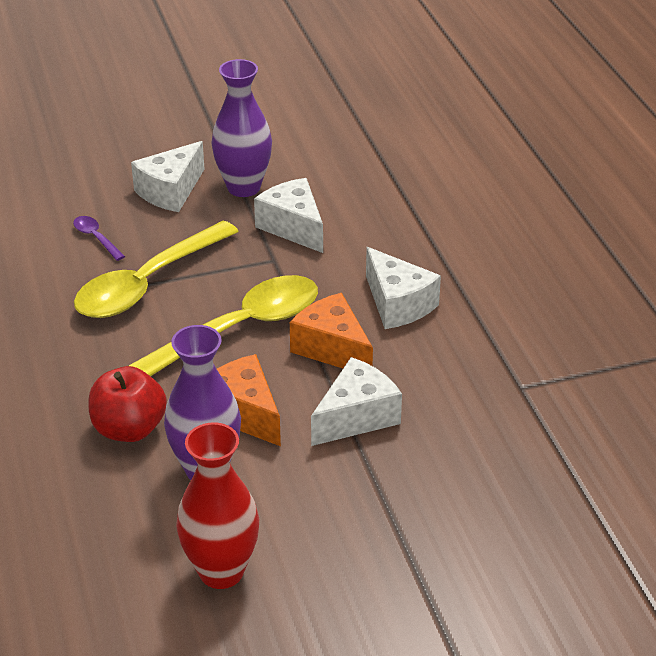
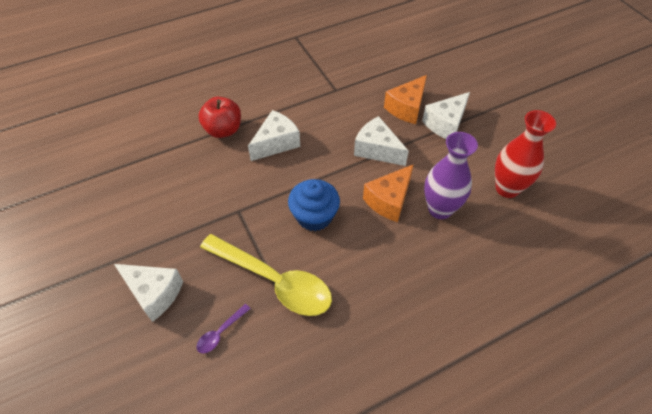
camera: 100 degrees left, 15 degrees up
(129, 429) = (421, 255): red apple -> red apple (223, 130)
(239, 329) = (314, 216): yellow spoon -> blue cupcake
(243, 187) = (150, 244): purple vase -> none
(293, 227) = (200, 206): white cheese -> white cheese (445, 124)
(332, 348) = (322, 168): orange cheese -> orange cheese (406, 108)

